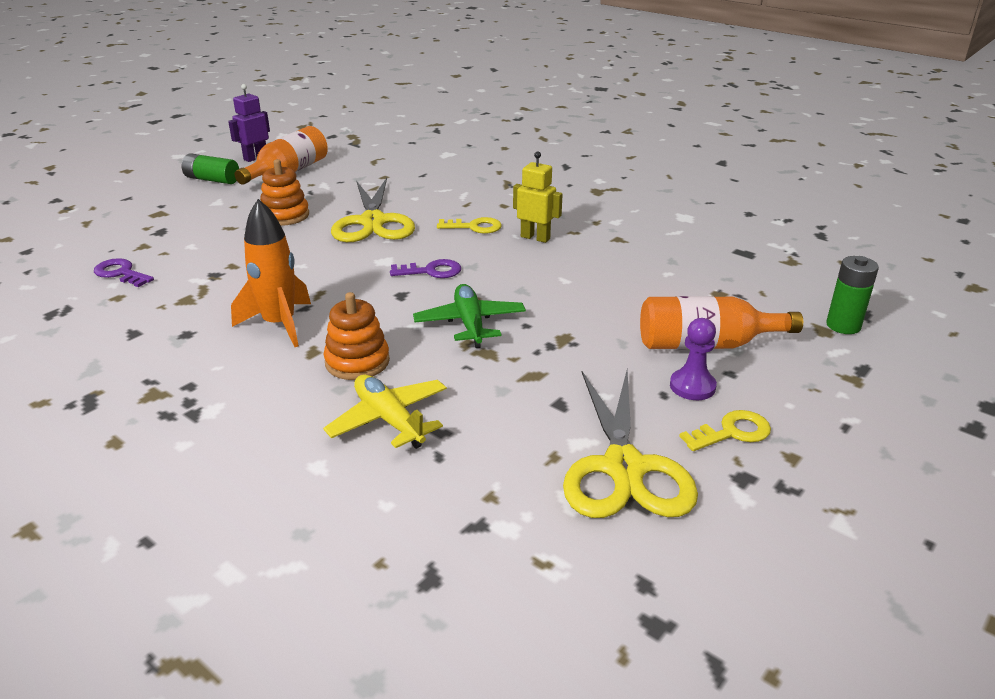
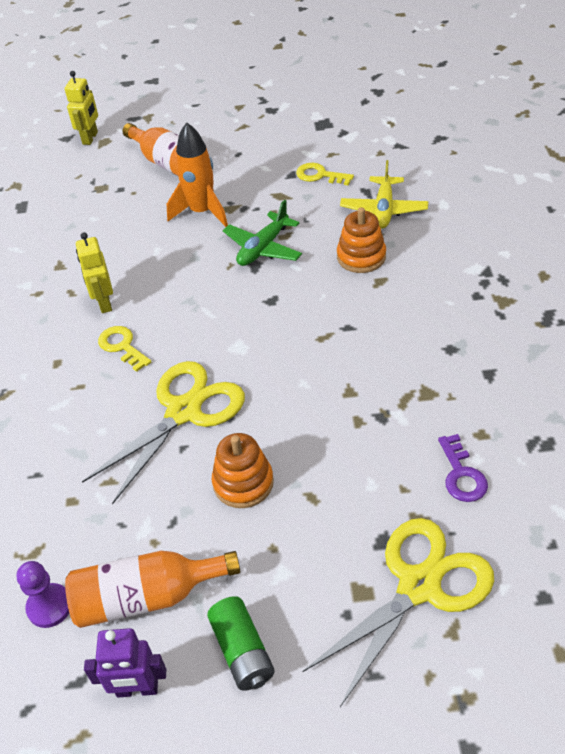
camera: 130 degrees left, 15 degrees up
(279, 324) = (379, 319): orange rocket -> orange rocket (202, 212)
(431, 271) = (222, 312): purple key -> none
(624, 468) = (310, 135): yellow scissors -> yellow scissors (419, 586)
(692, 386) = (219, 150): purple pawn -> purple pawn (49, 606)
(732, 432) = (242, 125): yellow key -> yellow key (320, 175)
(843, 326) = (90, 138): green battery -> yellow robot

